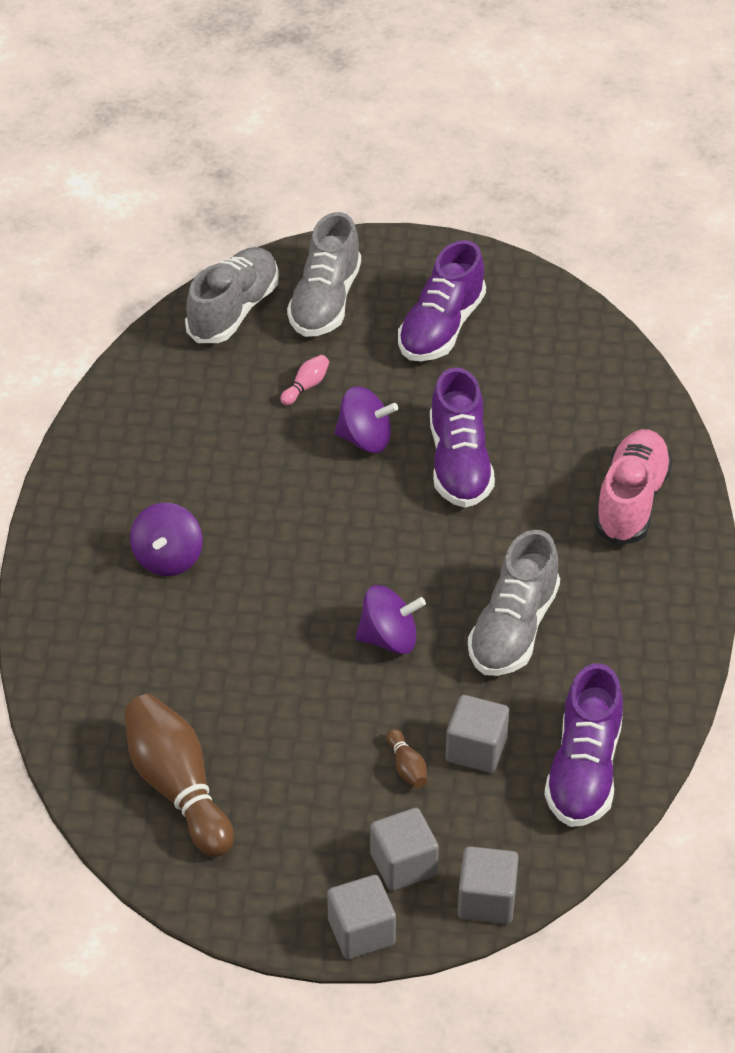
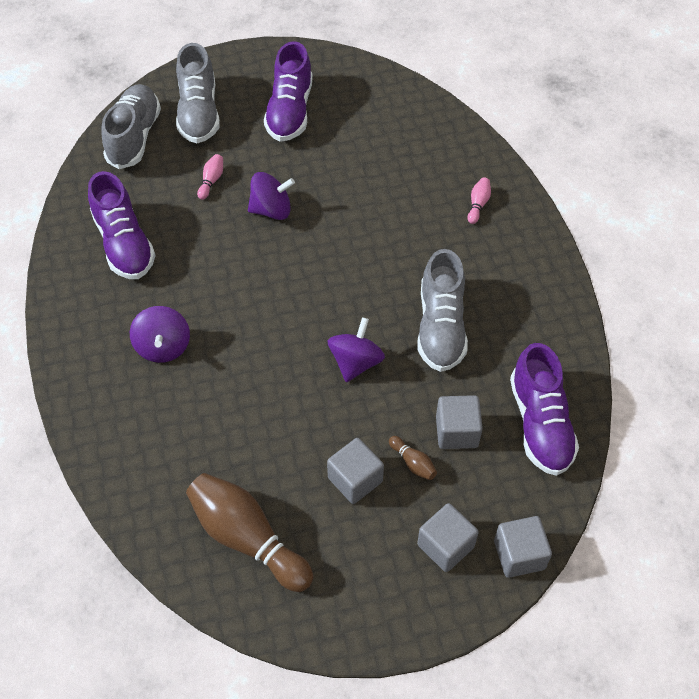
camera: 20 degrees left, 10 degrees up
(361, 932) = (439, 615): grey cube -> grey cube (355, 480)
(389, 639) = (355, 362): purple spinning top -> purple spinning top turned 45 degrees counterclockwise
(459, 464) = (347, 210): purple shoe -> purple shoe (124, 244)
(631, 501) = (478, 204): pink shoe -> pink bowling pin

